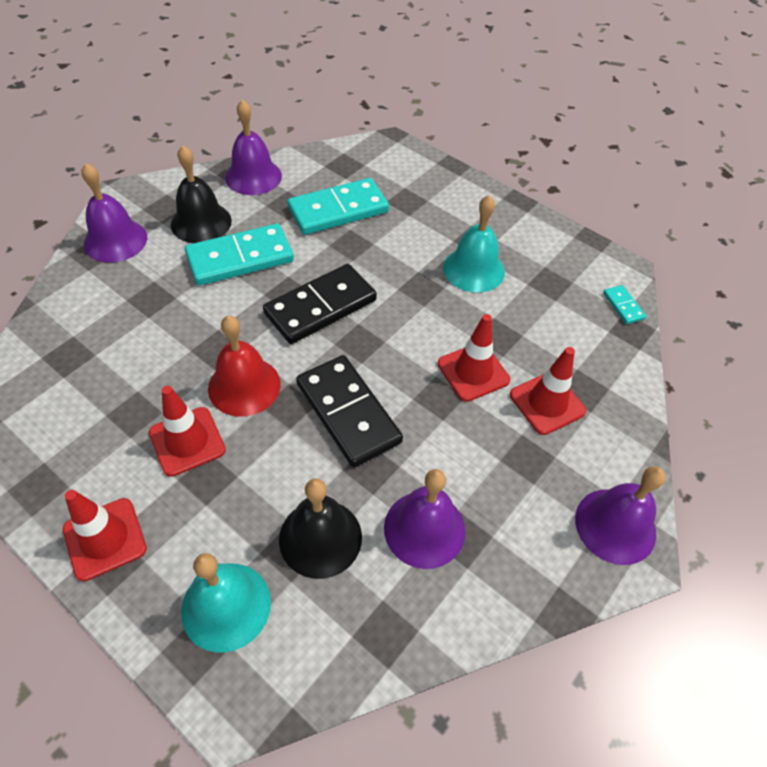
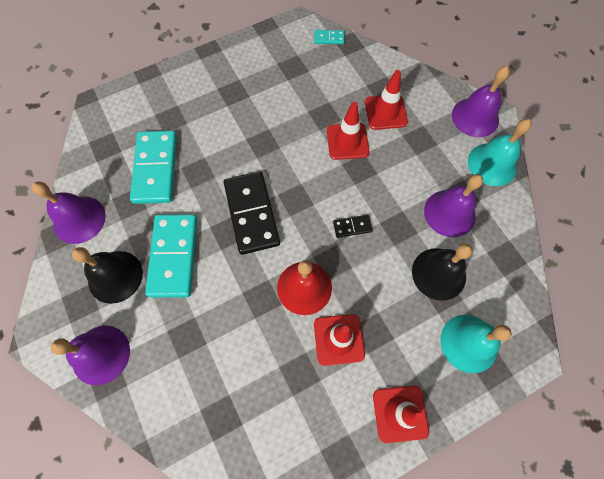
camera: 65 degrees left, 15 degrees up
(348, 413) = (352, 227): black domino -> black domino, size x0.44
(473, 269) = (260, 104): turquoise bell -> turquoise bell (492, 164)

